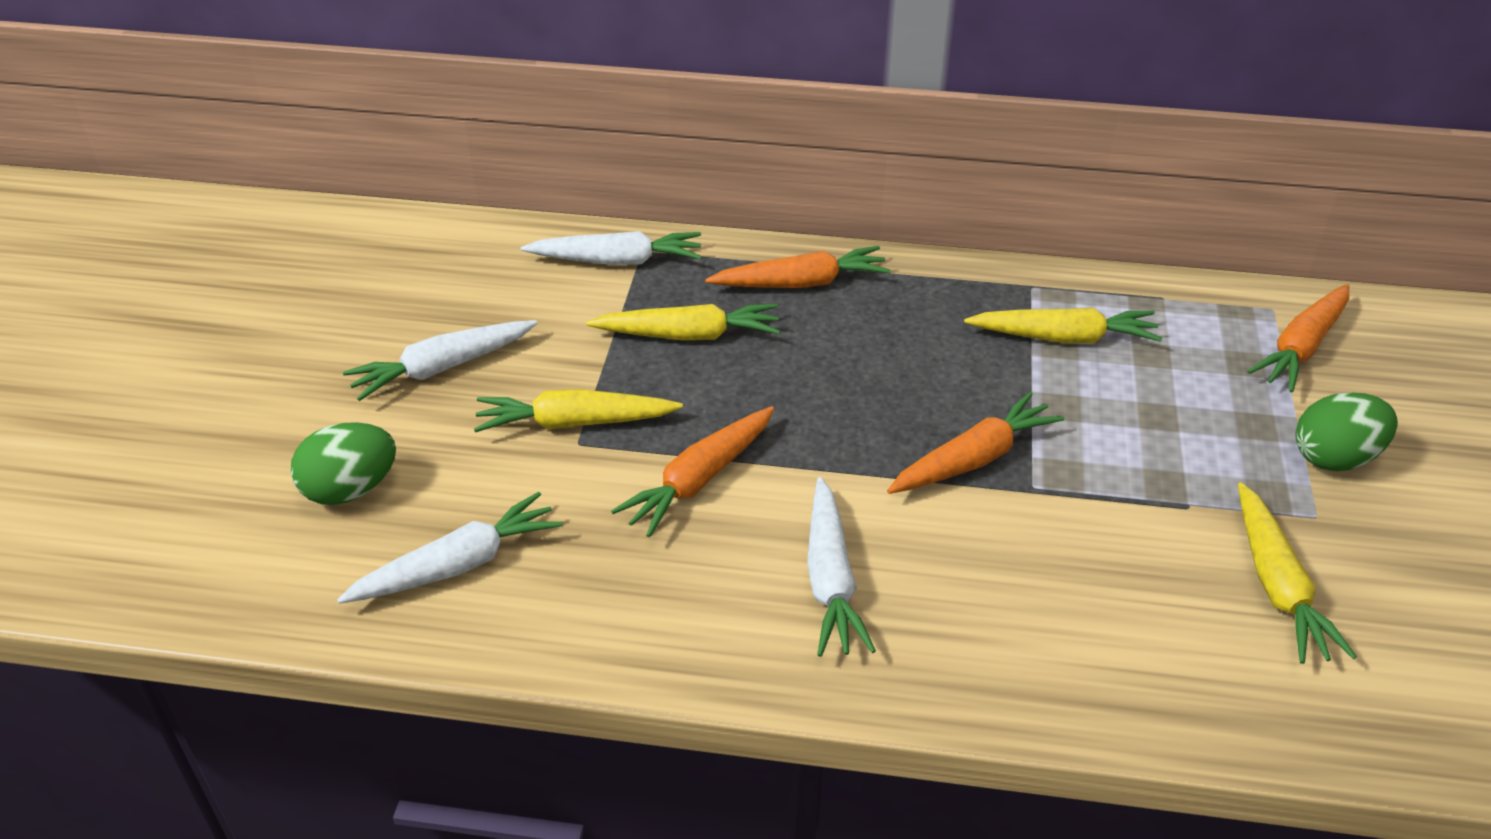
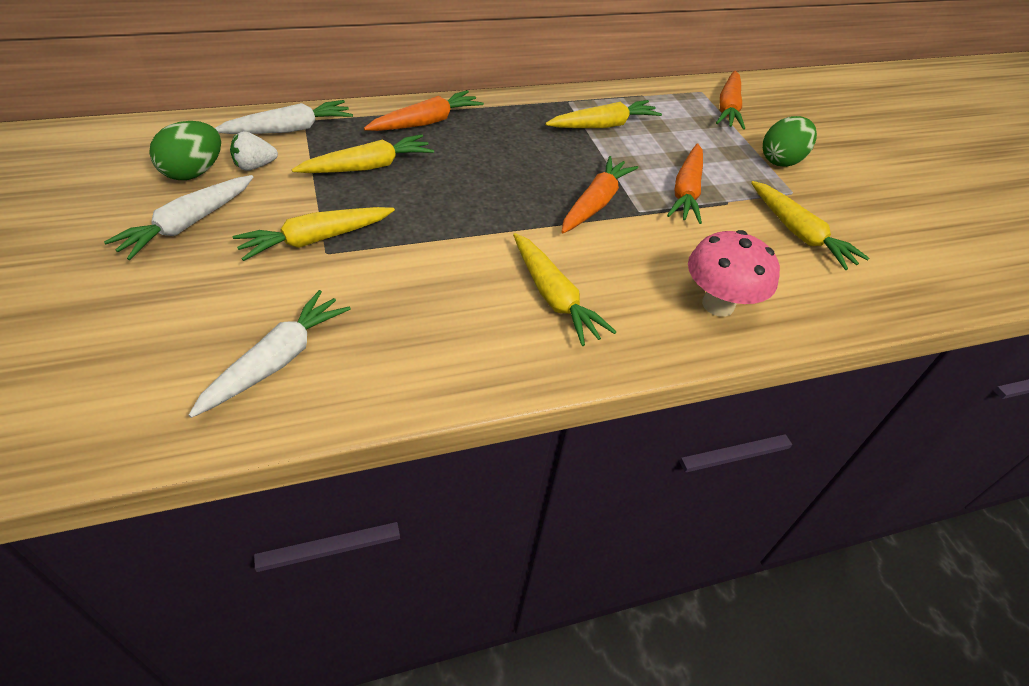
camera: 30 degrees left, 5 degrees up
(350, 489) = (153, 329): green egg -> green egg (194, 172)
(552, 305) = (255, 166): none -> white strawberry
(699, 480) = (429, 256): orange carrot -> orange carrot (686, 192)
(831, 580) = (554, 297): white carrot -> yellow carrot
(1063, 657) = (718, 305): none -> pink mushroom

